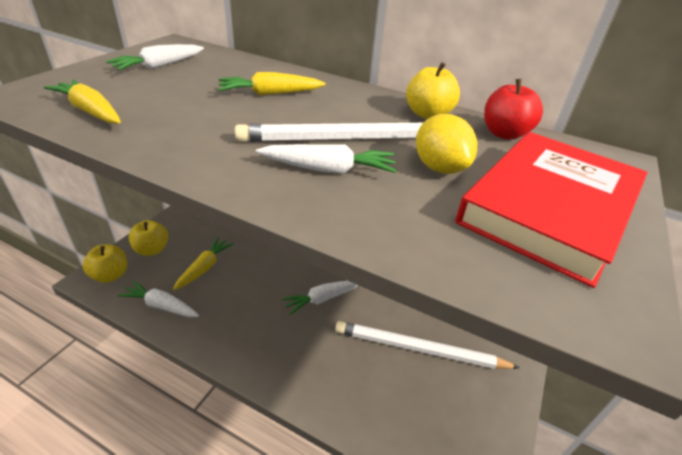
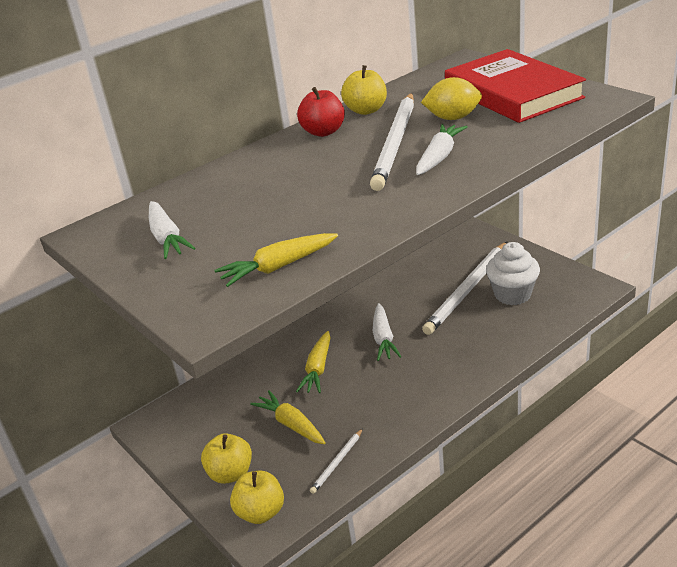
camera: 60 degrees left, 5 degrees down
(161, 305) = (337, 462): white carrot -> white pencil
(270, 94) = (285, 175): yellow carrot -> yellow carrot (318, 369)
(430, 394) = (512, 294): none -> white cupcake
(504, 134) = (413, 88): red apple -> red apple (323, 132)

